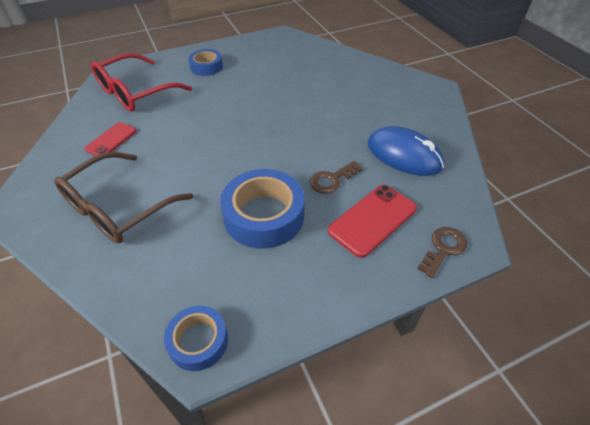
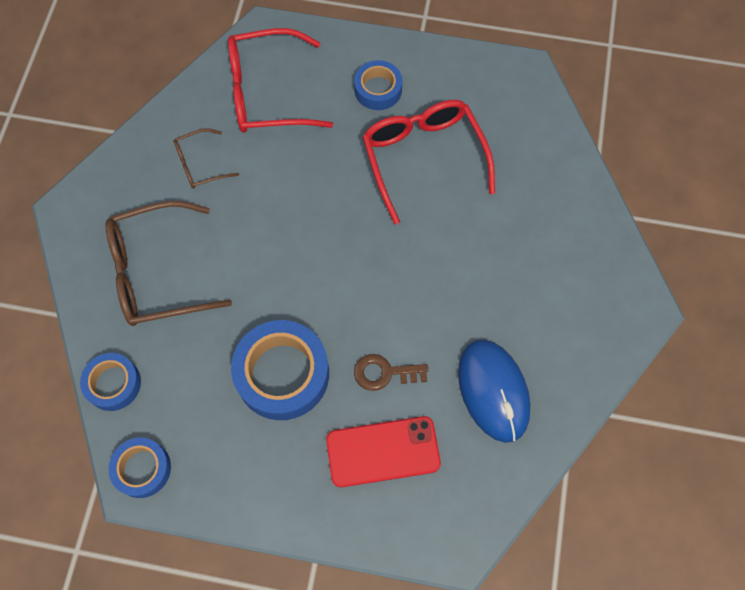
camera: 35 degrees right, 20 degrees up
(111, 140) = (200, 164): red phone -> brown glasses
(127, 295) = (113, 384): none -> blue tape
(259, 81) = (423, 158): none -> red glasses
(443, 248) = (421, 532): brown key -> none

